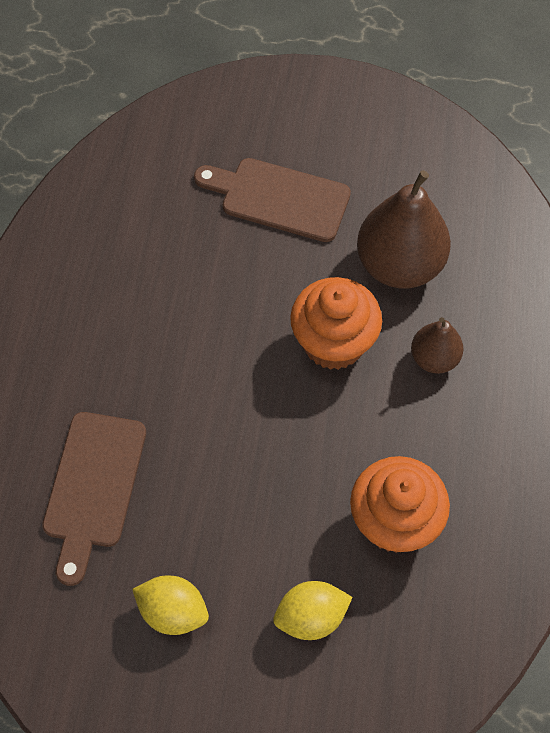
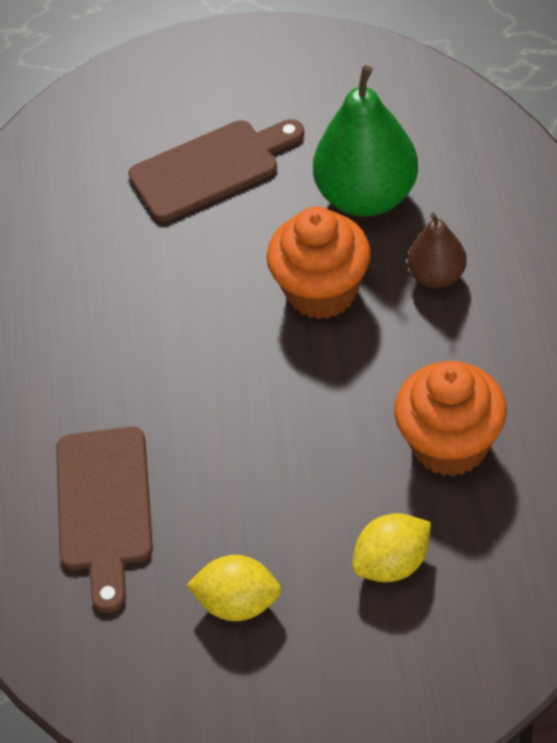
camera: 10 degrees left, 10 degrees down
(279, 198) = (211, 168): brown cutting board -> brown cutting board turned 150 degrees clockwise
(399, 265) = (367, 196): brown pear -> green pear

